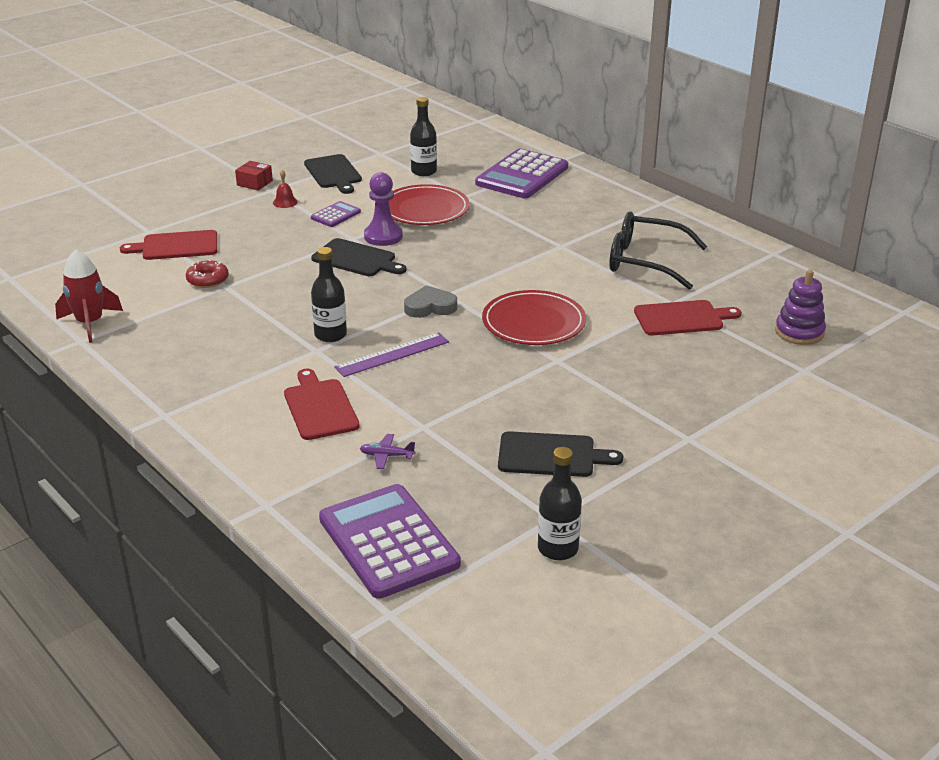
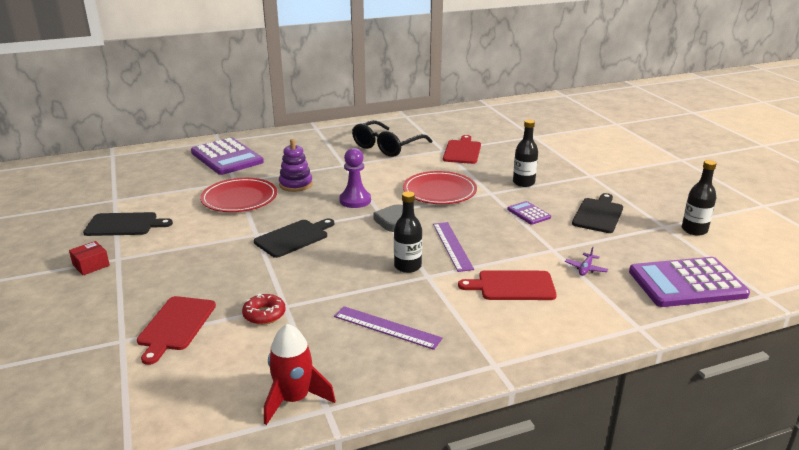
camera: 70 degrees left, 5 degrees down
(209, 345) = (387, 327): none -> purple ruler
(285, 202) = (152, 255): red bell -> none
(336, 215) = (206, 235): purple calculator -> purple calculator (528, 213)
(383, 236) = (266, 221): purple pawn -> purple pawn (355, 200)
(424, 171) = (173, 188): black bottle -> black bottle (523, 183)
(799, 332) = (495, 129): purple stacking toy -> purple stacking toy (296, 184)

